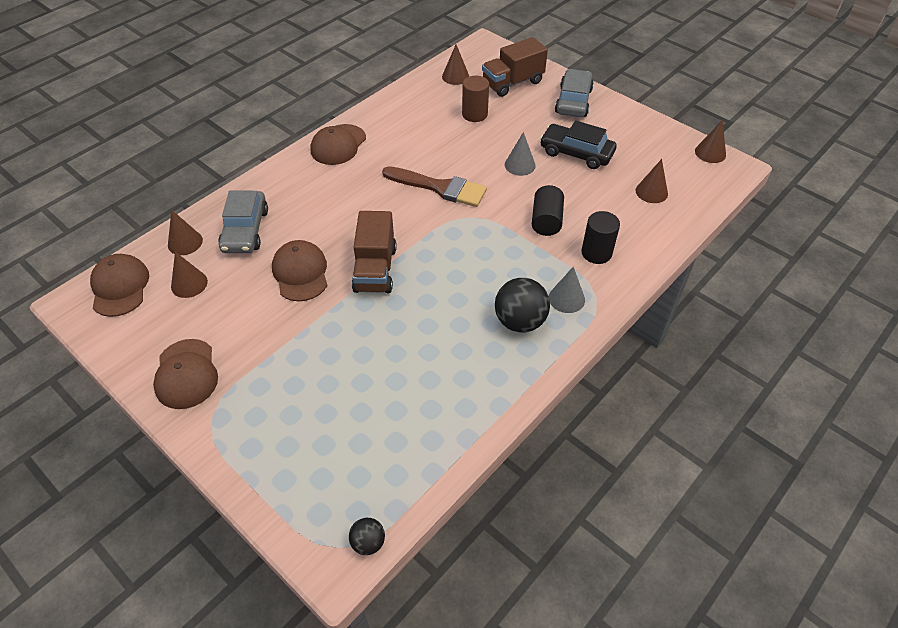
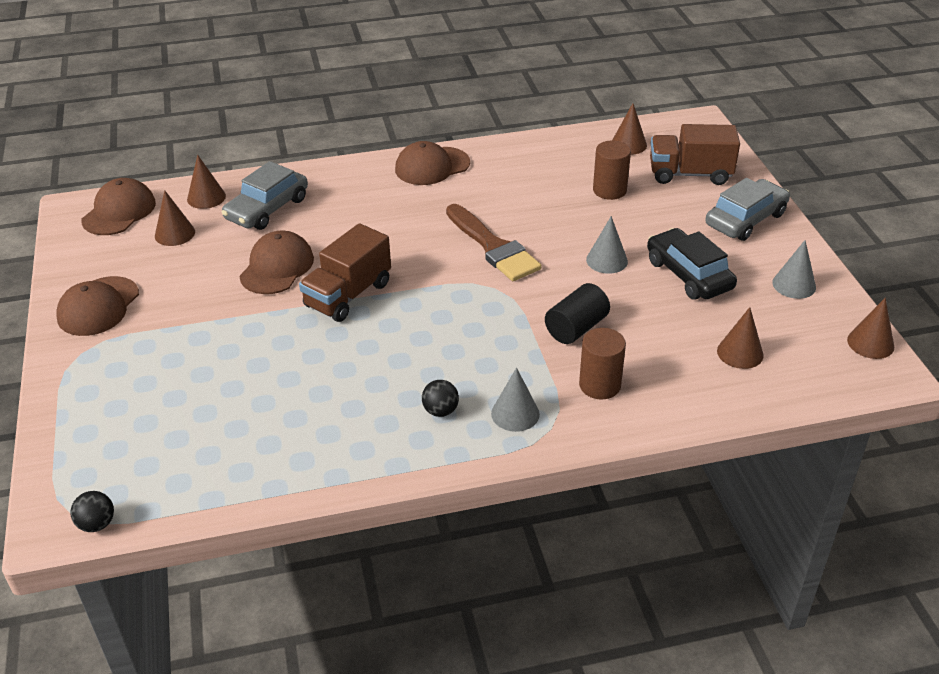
camera: 35 degrees right, 10 degrees down
(520, 321) = (440, 411): black ball -> black ball, size x0.53
(596, 253) = (600, 385): black cylinder -> brown cylinder
(639, 133) = (794, 285): none -> grey cone

